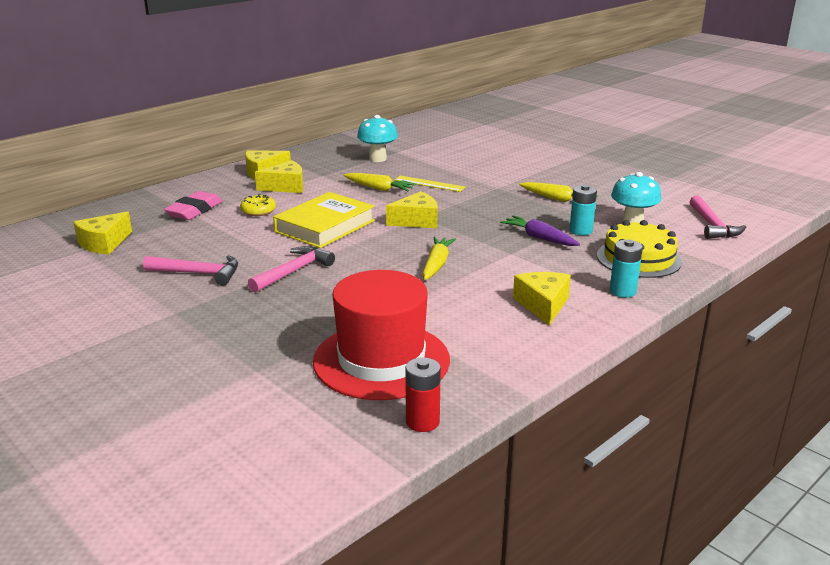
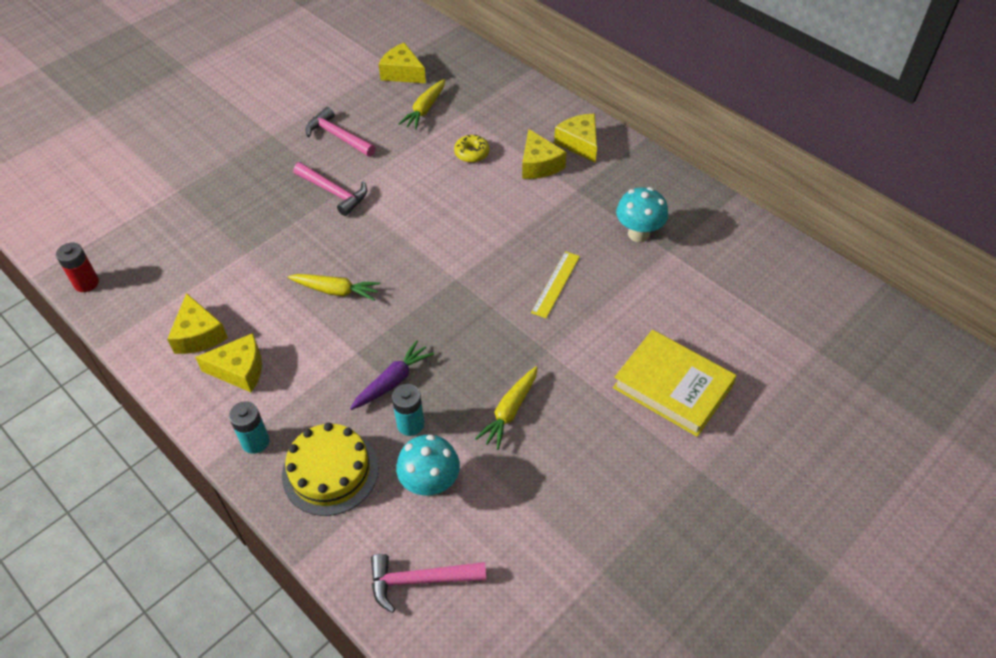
camera: 90 degrees right, 25 degrees up
(194, 210) = (473, 111): pink eraser -> none
(199, 273) = (338, 136): pink hammer -> pink hammer turned 120 degrees clockwise
(325, 226) = (432, 204): yellow book -> yellow book (672, 387)
(379, 189) = (537, 239): yellow carrot -> yellow carrot (425, 109)
(381, 360) = (173, 257): red hat -> none
(417, 221) = (444, 274): yellow cheese -> yellow cheese (199, 335)

